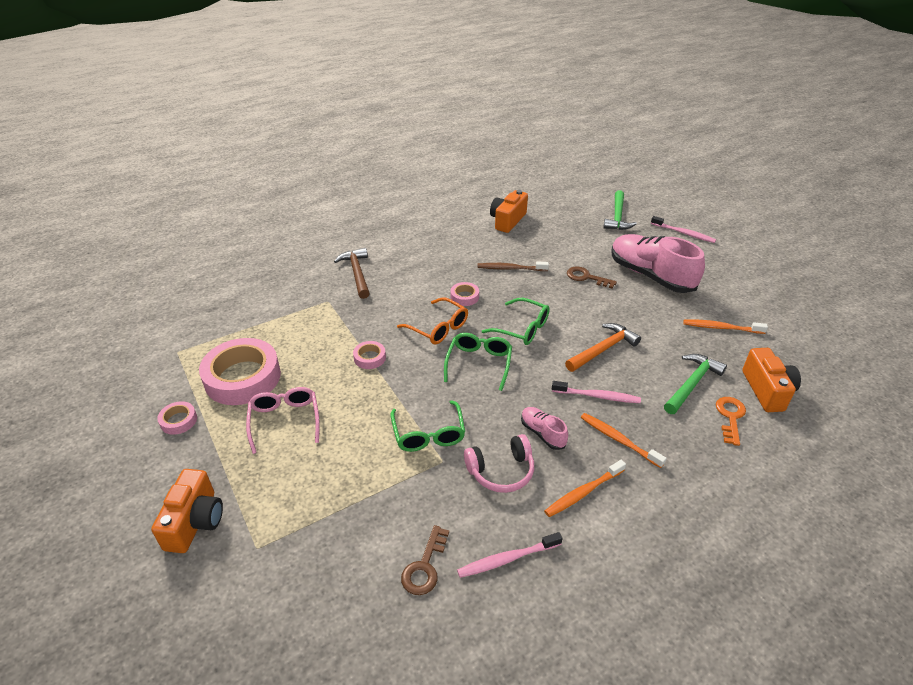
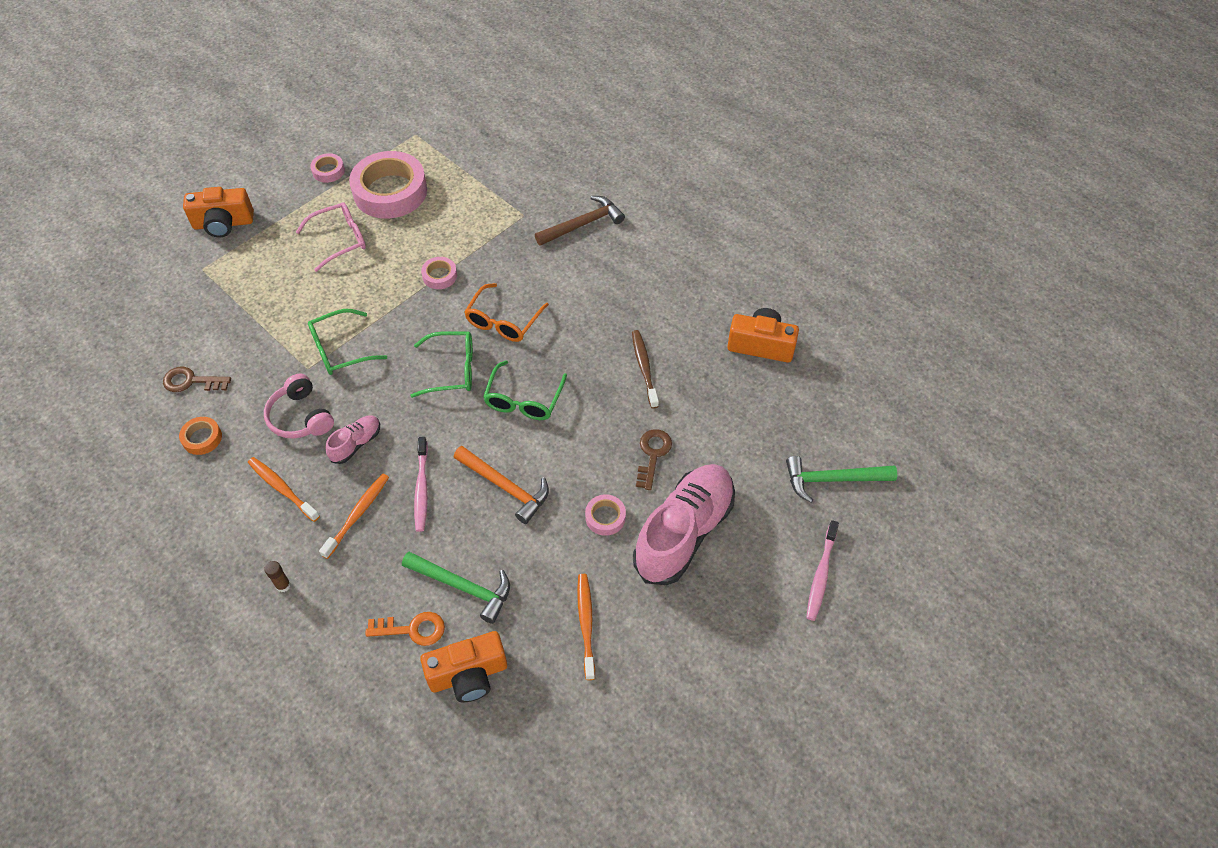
camera: 75 degrees right, 15 degrees up
(464, 297) = (569, 333): pink tape -> pink tape (605, 517)
(507, 559) = (202, 438): pink toothbrush -> orange tape
(690, 500) = (283, 585): none -> brown glue stick

